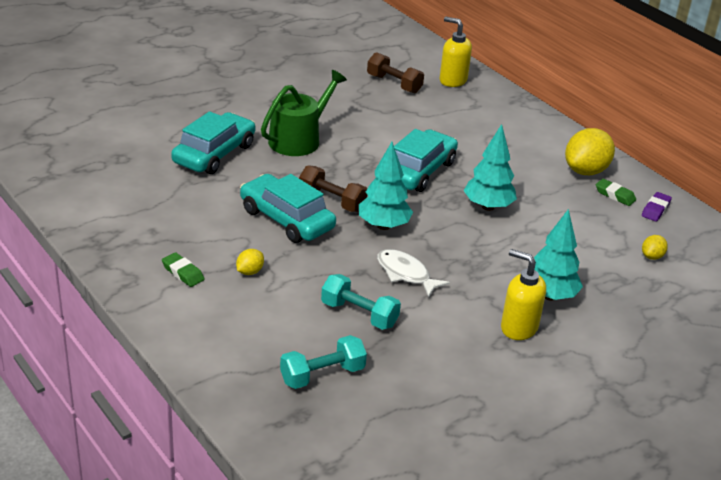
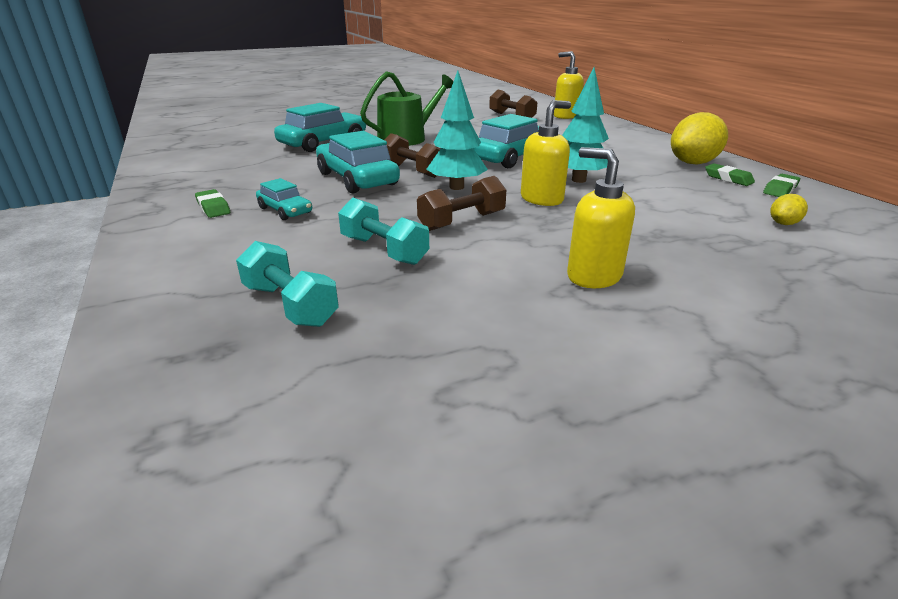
camera: 15 degrees right, 5 degrees down
(250, 272) = (285, 210): yellow lemon -> turquoise car
(322, 375) = (290, 305): turquoise dumbbell -> turquoise dumbbell turned 60 degrees clockwise
(405, 274) = (462, 221): white fish -> brown dumbbell
(462, 238) = (542, 199): none -> yellow soap dispenser
(549, 295) = (642, 249): turquoise tree -> none
(655, 209) = (780, 190): purple eraser -> green eraser

